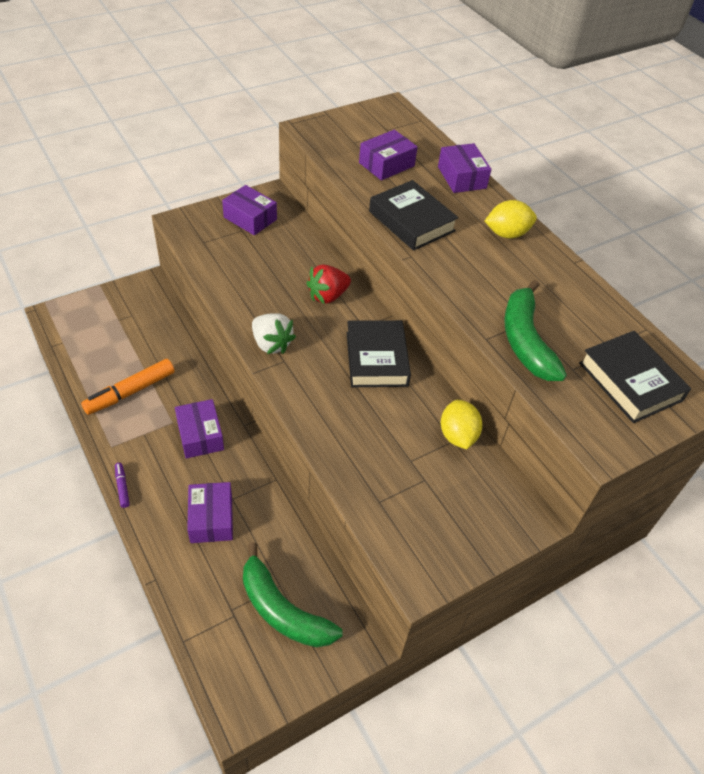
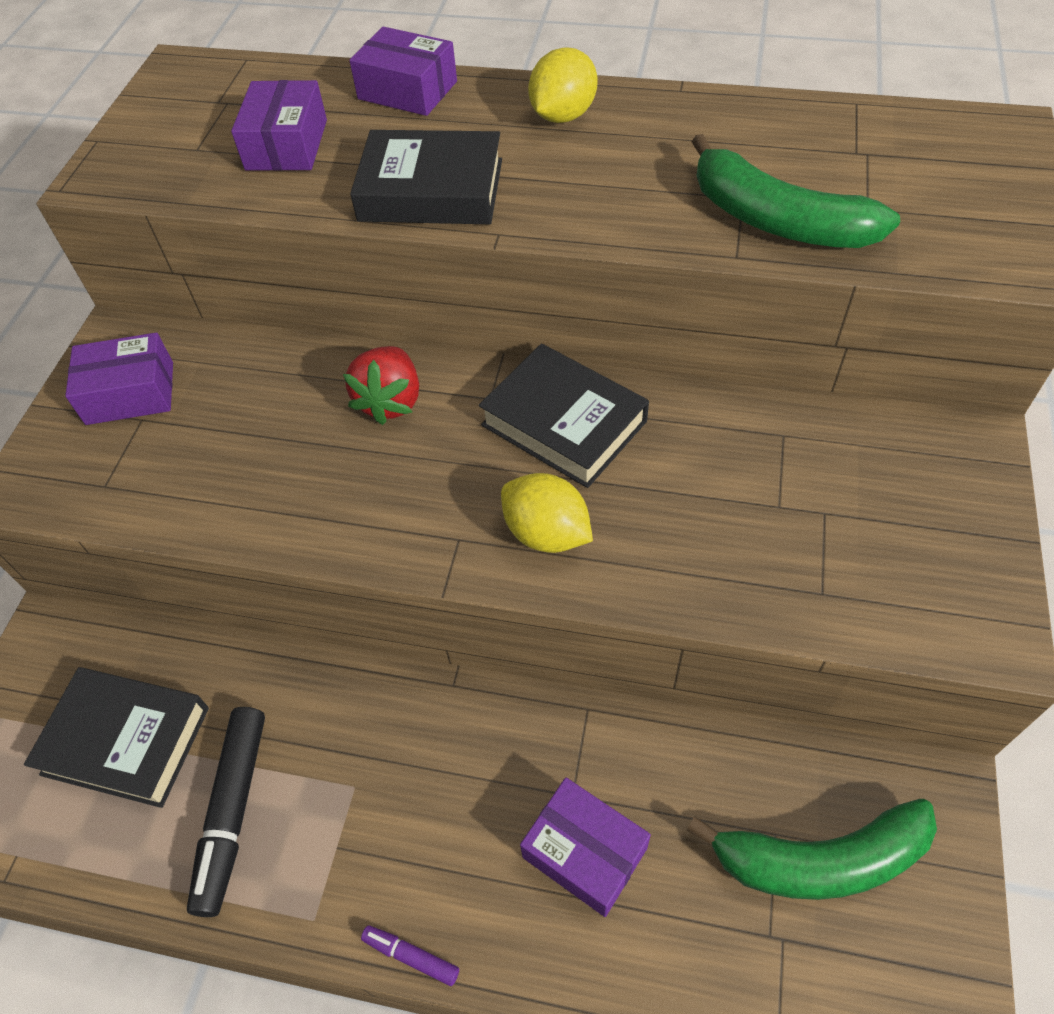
camera: 40 degrees left, 5 degrees up
(130, 392) = (233, 812): orange marker -> black marker
(200, 435) = (417, 761): purple box -> none
(271, 344) = (409, 533): white strawberry -> none
(457, 435) = (778, 424): yellow lemon -> yellow lemon (546, 533)
(630, 382) = (934, 171): black book -> black book (126, 741)

